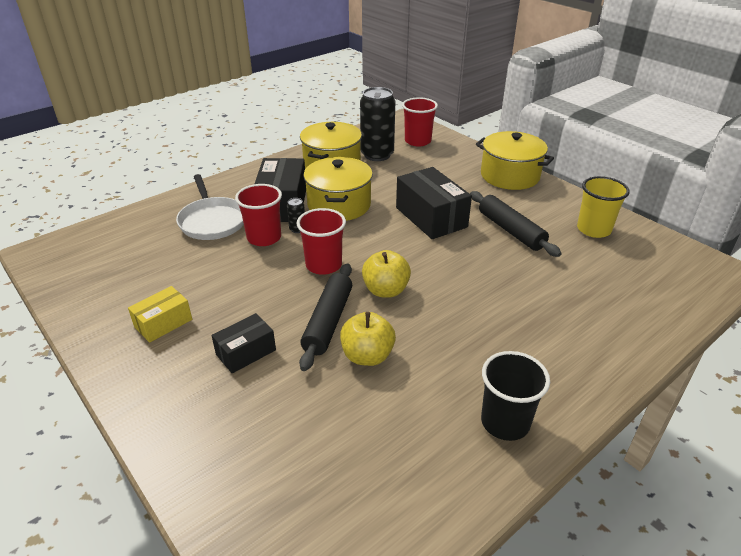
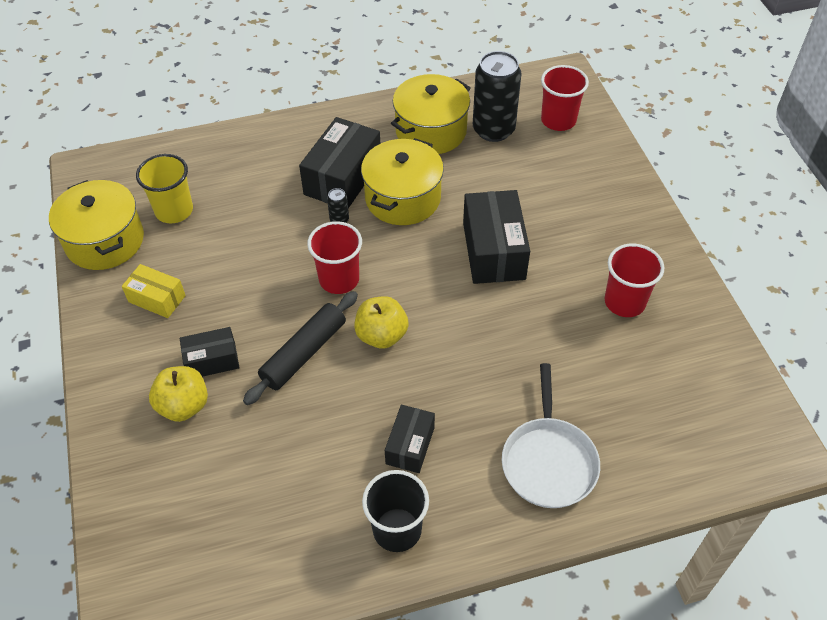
camera: 25 degrees right, 15 degrees up
(163, 323) = (157, 299): yellow box -> yellow box turned 45 degrees clockwise
(212, 221) = (260, 179): white pan -> white pan (548, 461)
(264, 238) = (299, 221): red cup -> red cup (624, 302)
(367, 356) = (317, 407): yellow apple -> yellow apple (183, 406)
(466, 356) = (410, 445): none -> black box
(510, 176) = (634, 215): yellow pot -> yellow pot (105, 241)
(510, 230) = (572, 301): black rolling pin -> none
(593, 229) = (673, 334): yellow cup -> yellow cup (174, 211)

